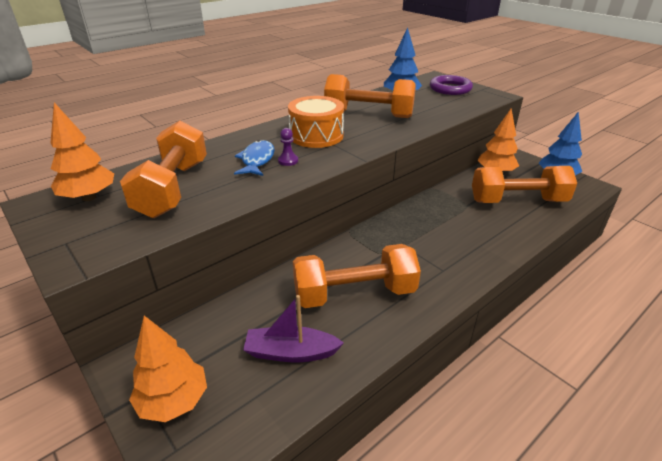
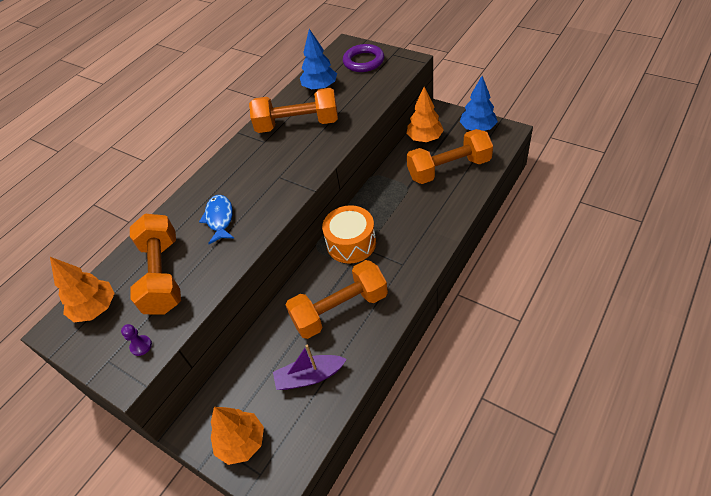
camera: 10 degrees left, 15 degrees up
(288, 161) = (247, 211): purple pawn -> purple pawn (141, 346)
(316, 136) = (260, 170): orange drum -> orange drum (351, 243)

